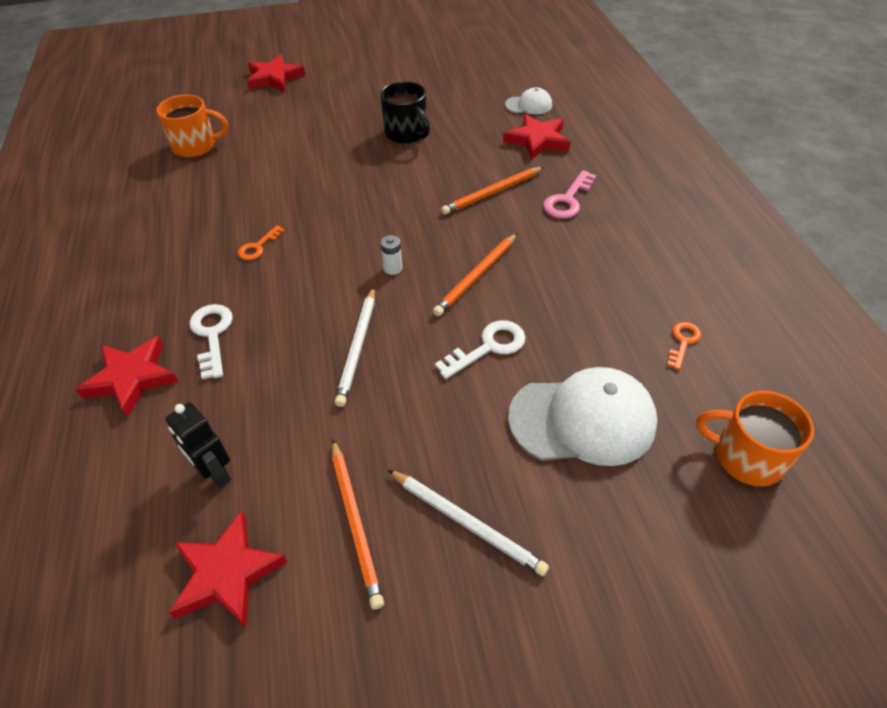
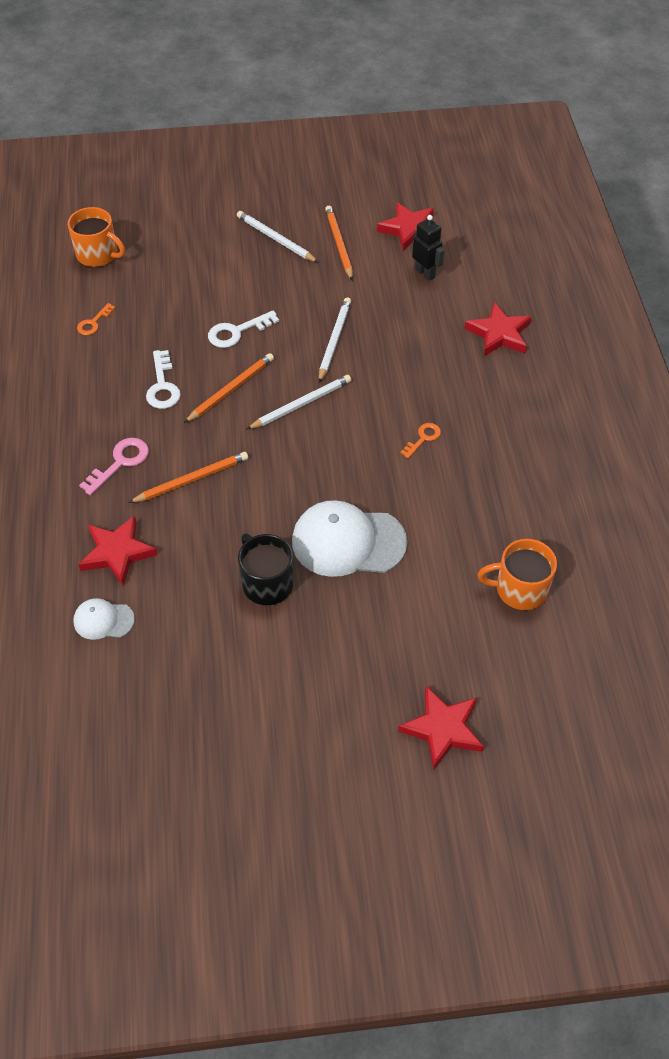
camera: 175 degrees left, 5 degrees up
(212, 335) = (447, 360): white key -> white key (163, 386)
(393, 268) = (301, 404): white battery -> white pencil
(582, 420) = (188, 282): white cap -> white cap (348, 542)

